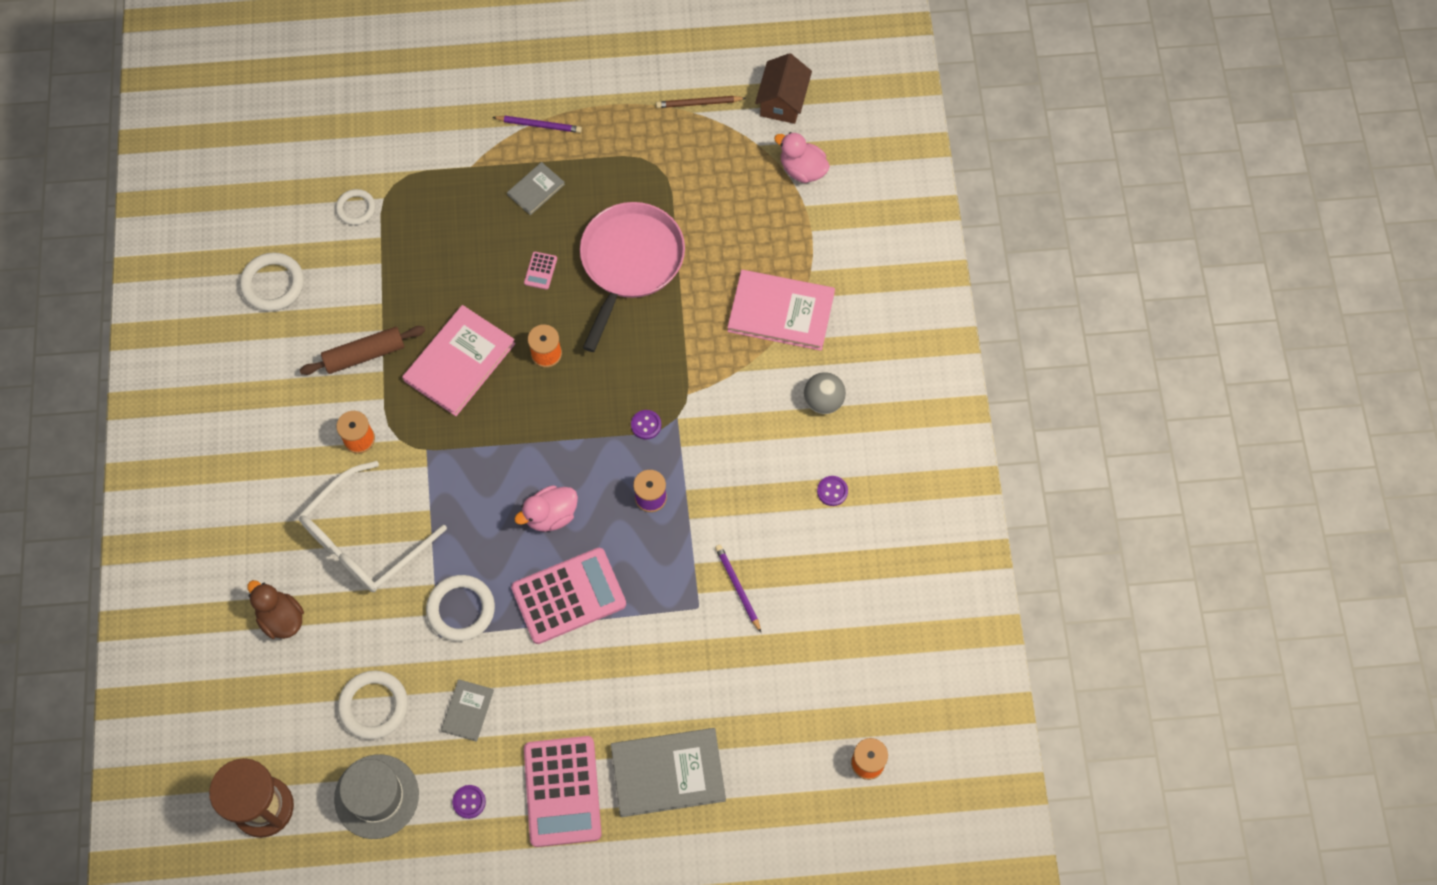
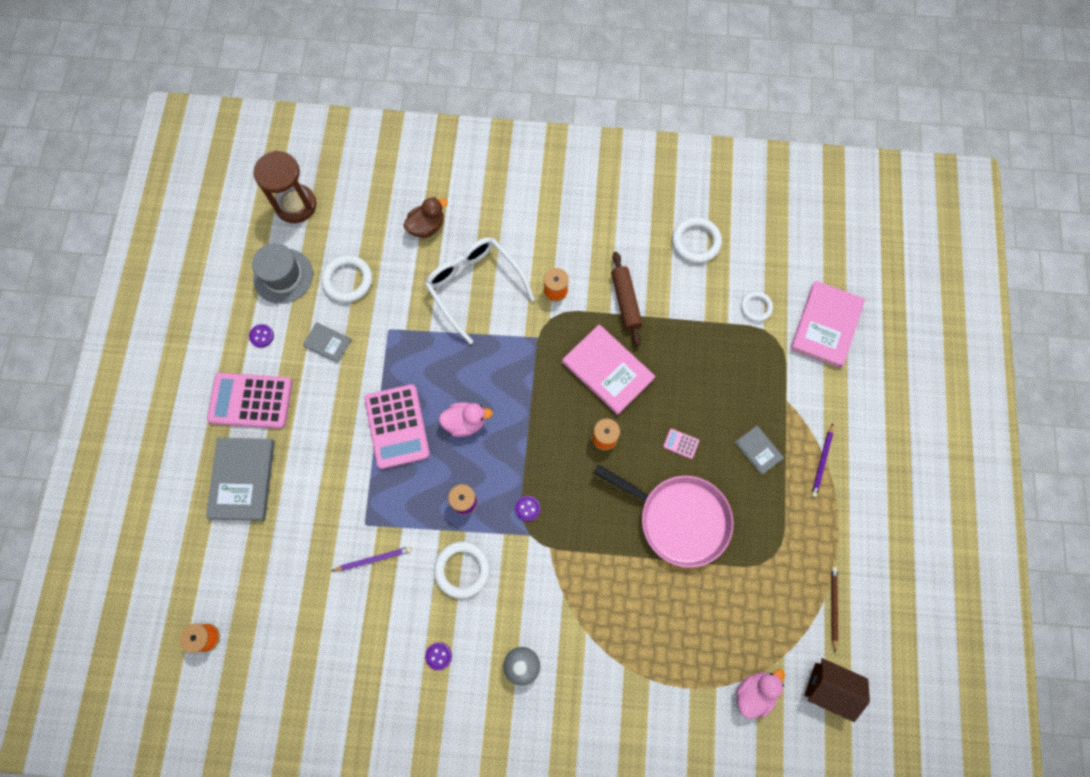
camera: 100 degrees right, 5 degrees up
(461, 609) = (405, 347): white ring -> white ring (462, 570)
(551, 515) = (465, 422): pink duck -> pink duck turned 105 degrees clockwise
(781, 312) = (612, 643): pink book -> pink book (826, 325)

